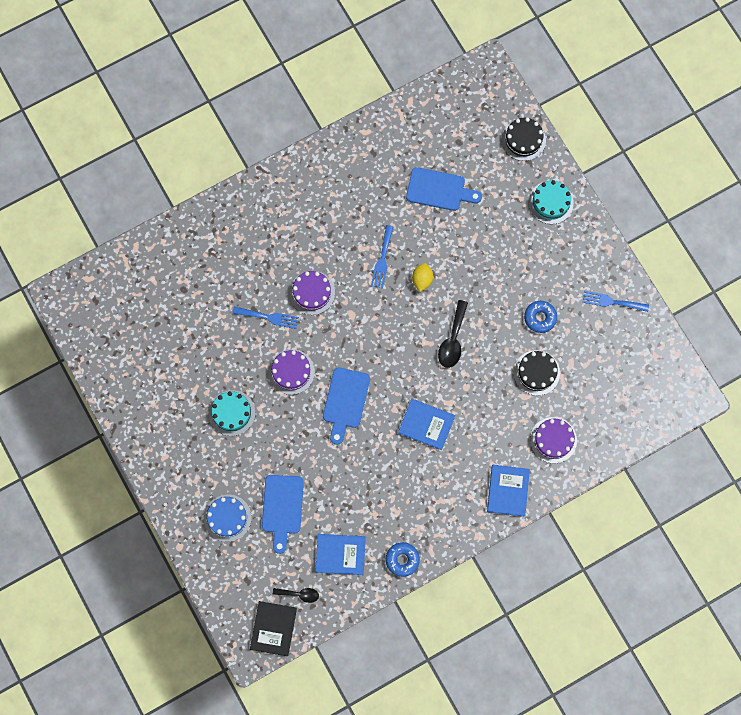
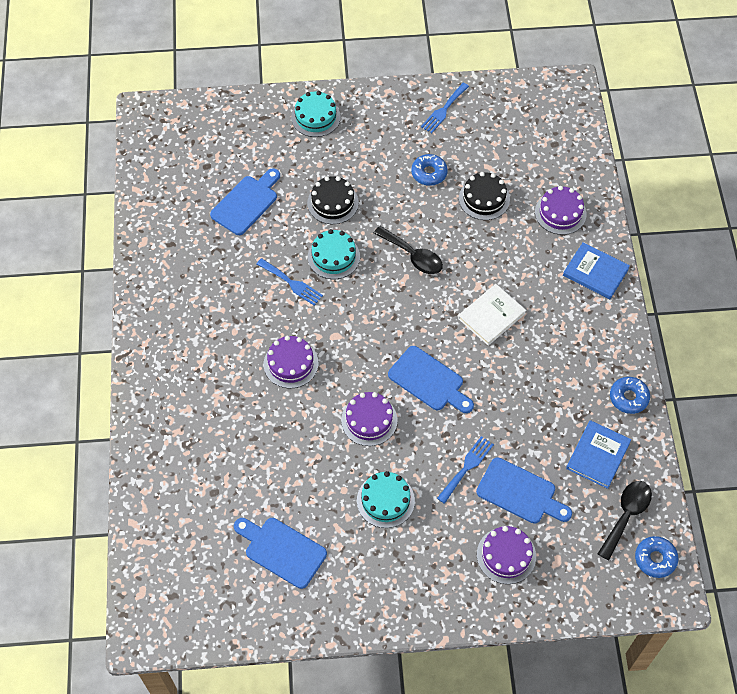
camera: 65 degrees left, 15 degrees down
(160, 358) = (282, 550): none -> blue cutting board
(227, 518) = (506, 555): blue cake -> purple cake
(268, 317) = (295, 417): blue fork -> blue fork (466, 467)
(273, 628) = (655, 559): black book -> blue donut
(299, 594) = (626, 515): black spoon -> black spoon, size x1.61
(422, 280) = (333, 256): yellow lemon -> turquoise cake
(426, 424) = (491, 316): blue book -> white book
(523, 140) = (238, 113): black cake -> black cake (333, 203)

